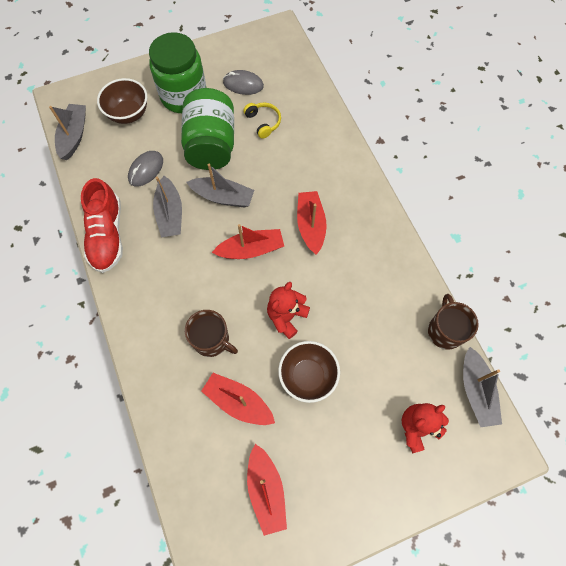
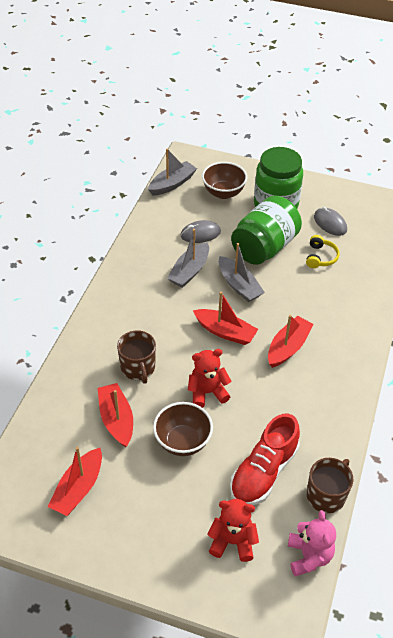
camera: 40 degrees right, 20 degrees down
(107, 235) = (133, 256): red shoe -> red shoe (263, 472)
(476, 391) = (309, 556): grey boat -> pink teddy bear

